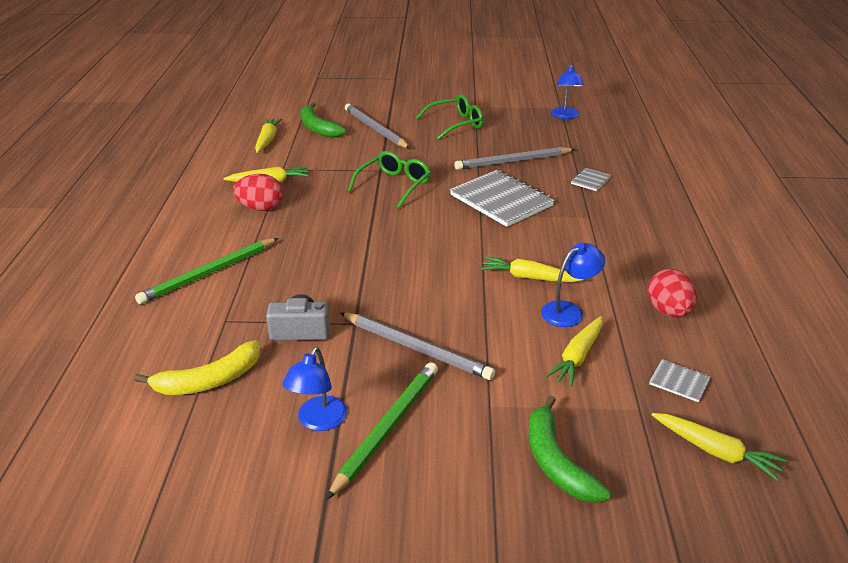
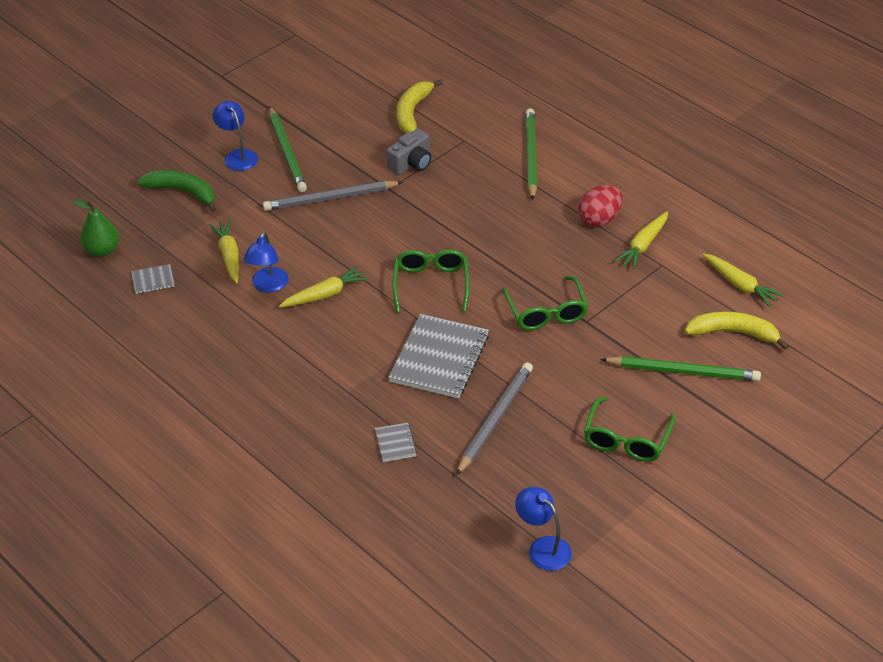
camera: 135 degrees right, 10 degrees up
(317, 128) = (733, 333): green banana -> yellow banana
(318, 421) = (326, 133): blue lamp -> blue lamp (238, 156)
(375, 129) = (683, 371): grey pencil -> green pencil
(439, 239) = (431, 284): none -> green glasses
(501, 200) = (439, 358): grey notebook -> grey notebook turned 75 degrees counterclockwise
(668, 311) = (200, 331): red egg -> none
(716, 451) = (102, 250): yellow carrot -> green pear

